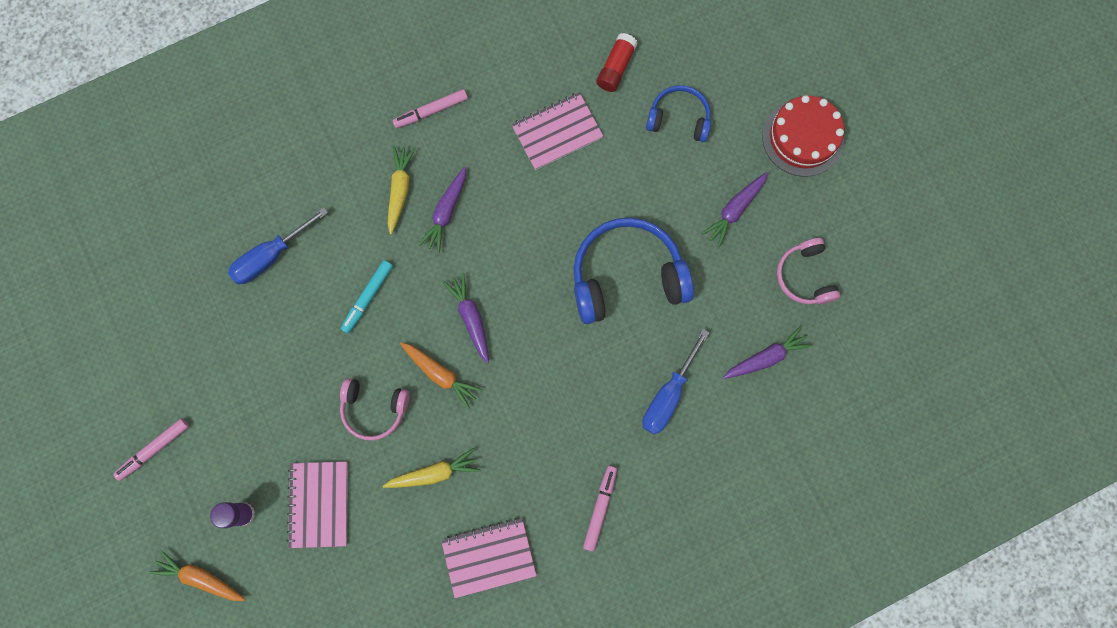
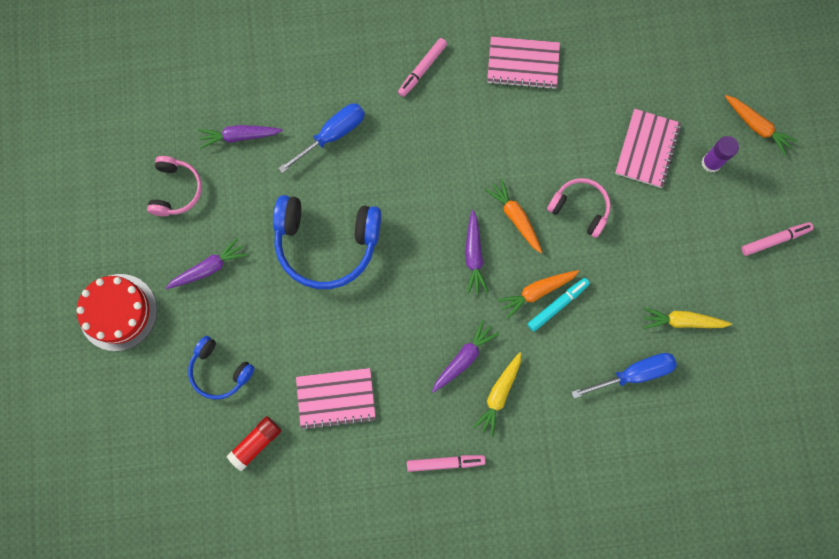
camera: 160 degrees left, 0 degrees up
(393, 304) = (536, 292): none -> orange carrot
(434, 473) = (546, 141): yellow carrot -> yellow carrot (682, 321)

